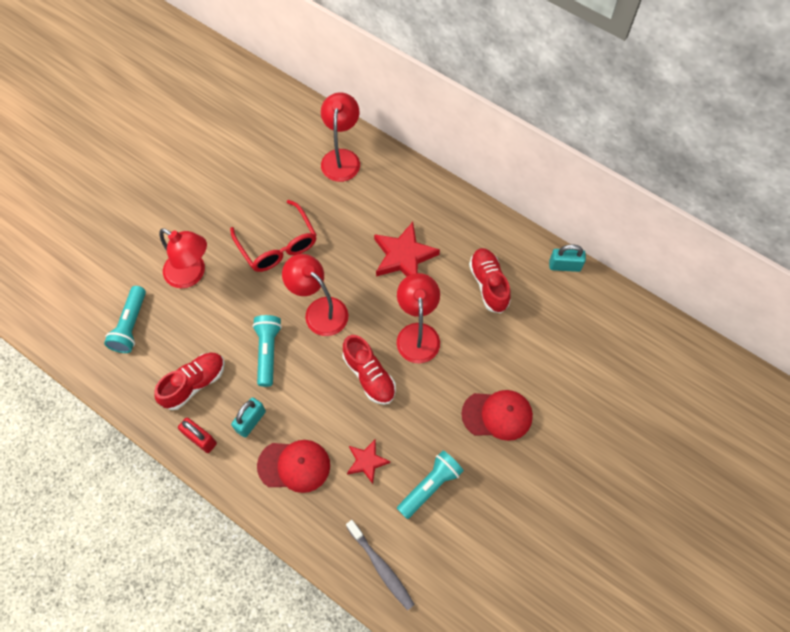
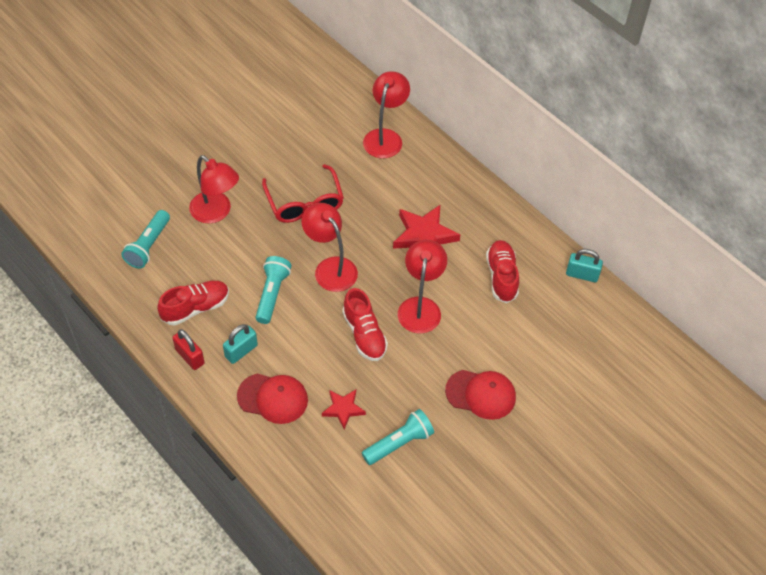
camera: 10 degrees right, 10 degrees down
(381, 567) = (334, 503): grey toothbrush -> none

